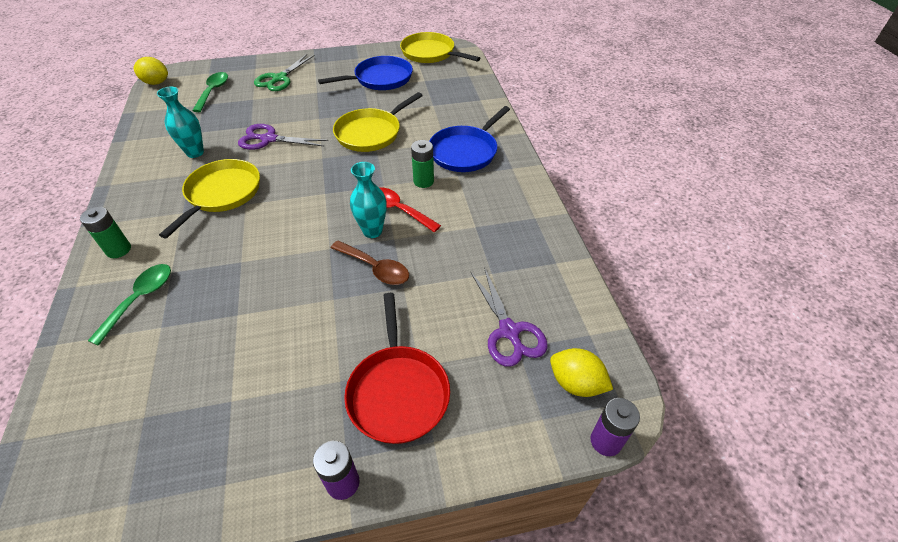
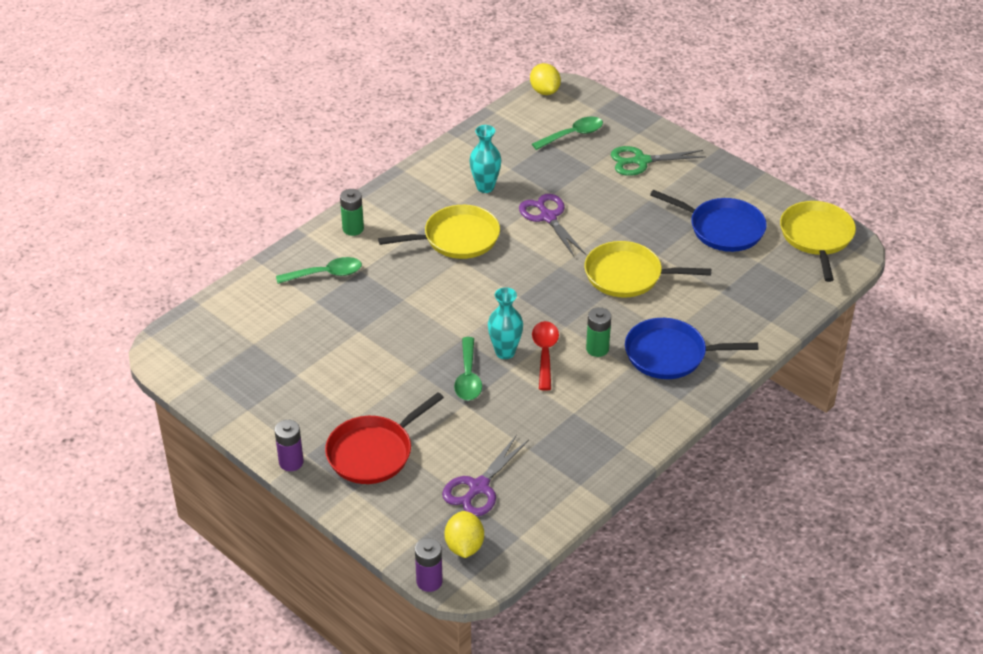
camera: 55 degrees right, 5 degrees down
(375, 268) = (468, 377): brown spoon -> green spoon

